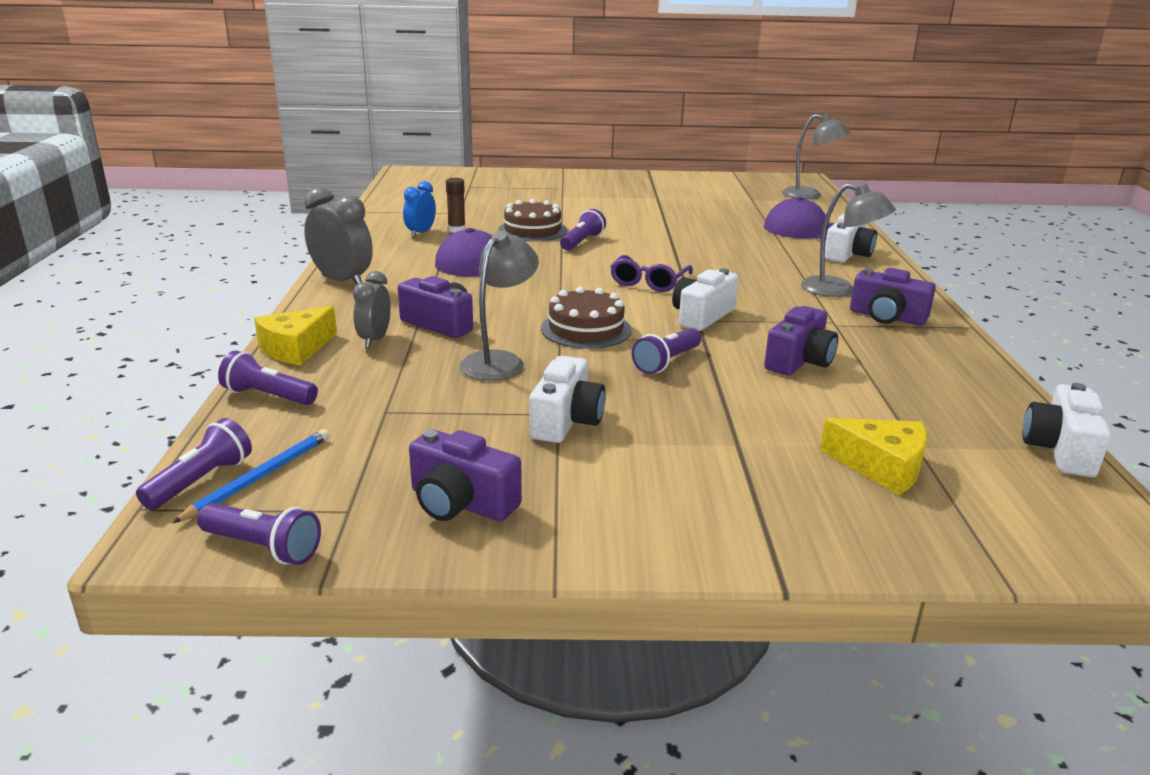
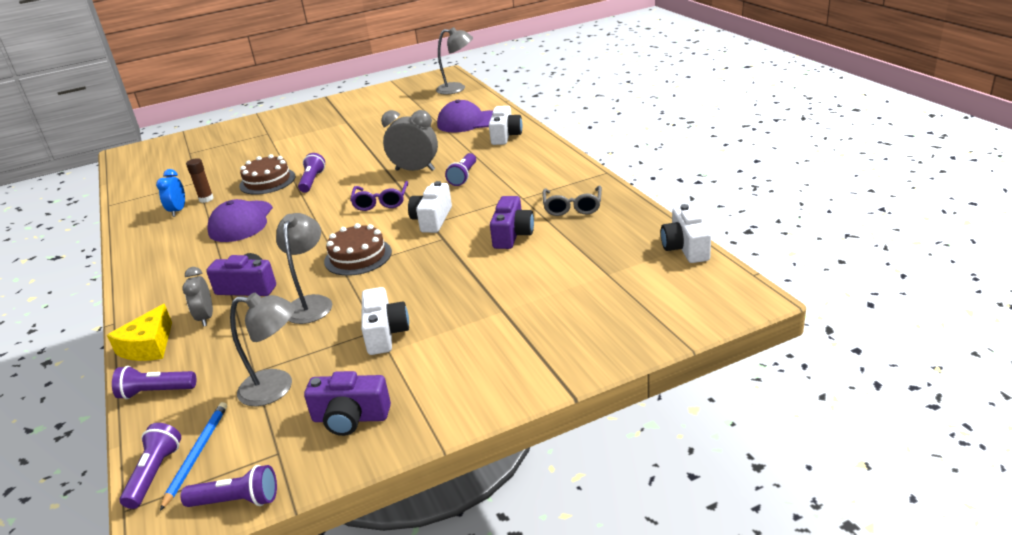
camera: 20 degrees left, 5 degrees up
(342, 281) = (143, 275): grey clock -> grey clock (415, 170)
(666, 362) = (427, 265): purple flashlight -> purple flashlight (463, 176)
(839, 290) = (512, 168): grey lamp -> grey lamp (277, 388)
(882, 467) = (593, 295): yellow cheese -> none
(887, 317) = (552, 181): purple camera -> none
(902, 353) = (572, 207): none -> grey glasses

